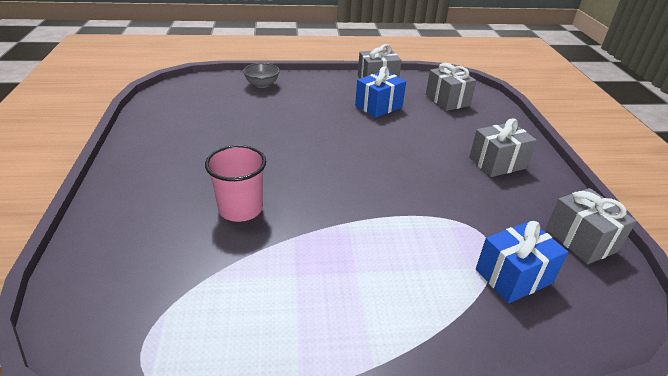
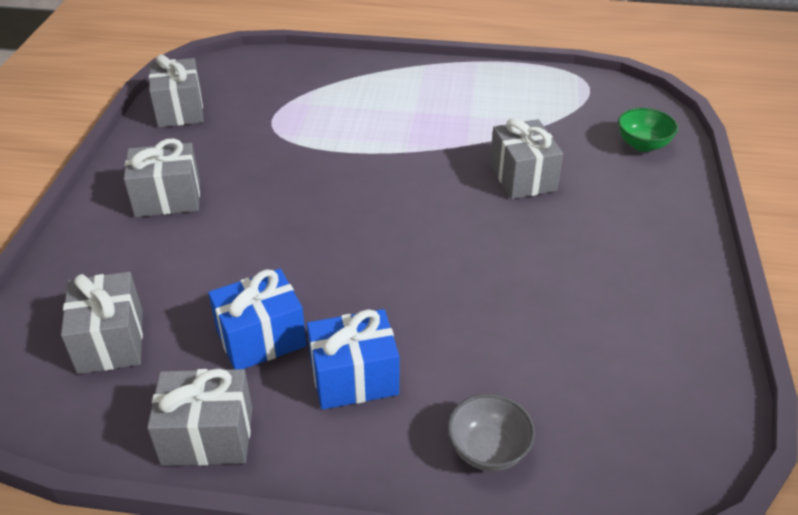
camera: 165 degrees left, 5 degrees up
(112, 260) = (642, 144): none -> green bowl
(240, 209) = (522, 177): pink cup -> grey gift
(513, 276) = (277, 94): blue gift -> blue gift (354, 378)

